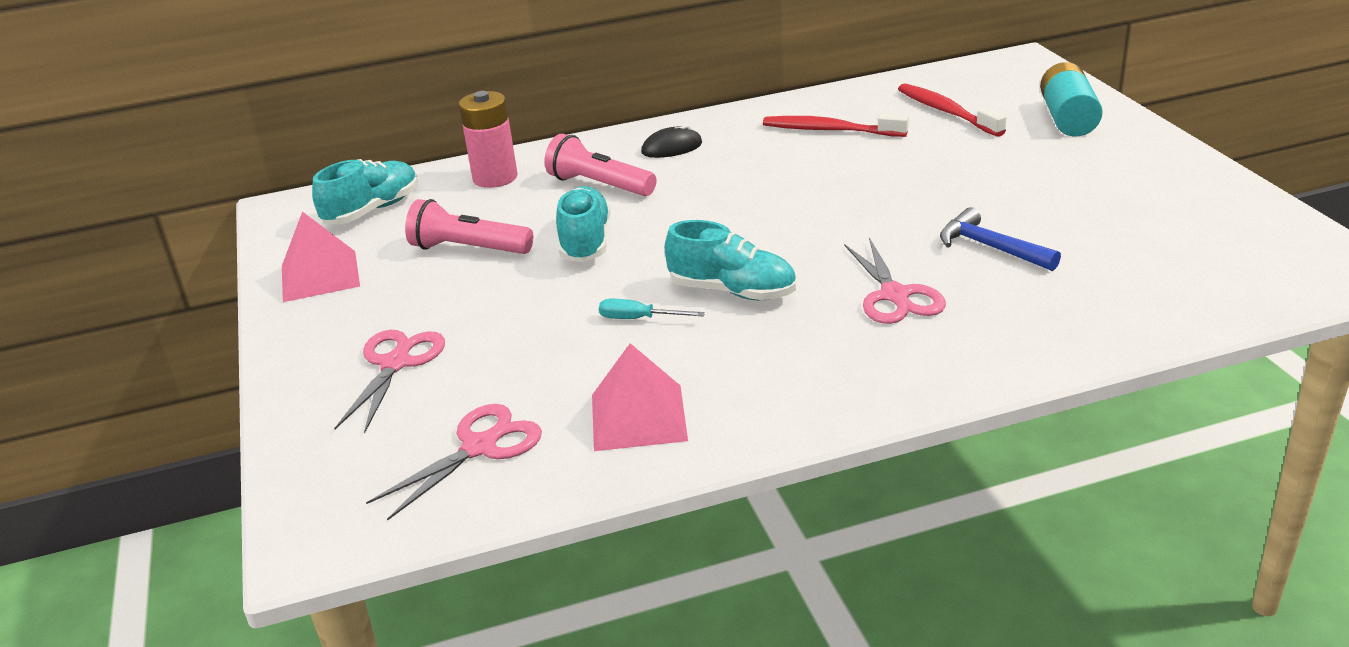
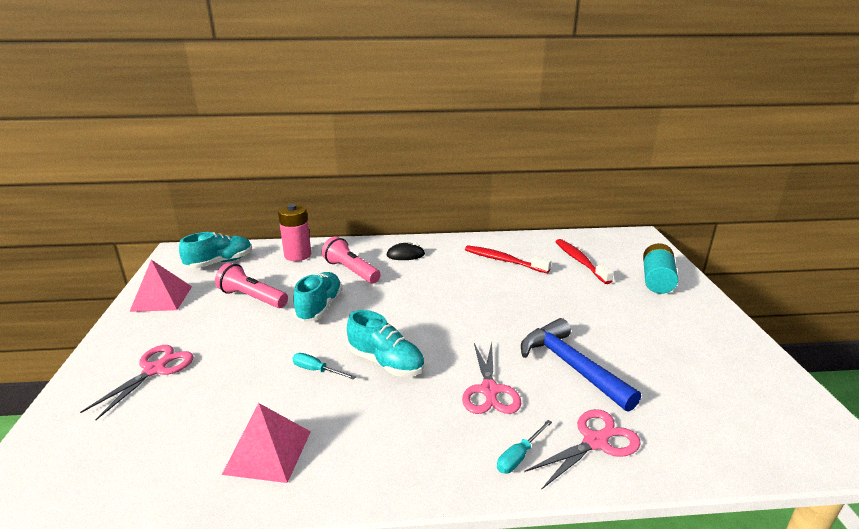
camera: 10 degrees right, 5 degrees down
(479, 447) = (154, 450): pink scissors -> pink scissors (595, 442)
(968, 356) = (519, 456): none -> turquoise screwdriver
(990, 247) = (571, 366): blue hammer -> blue hammer, size x1.51

